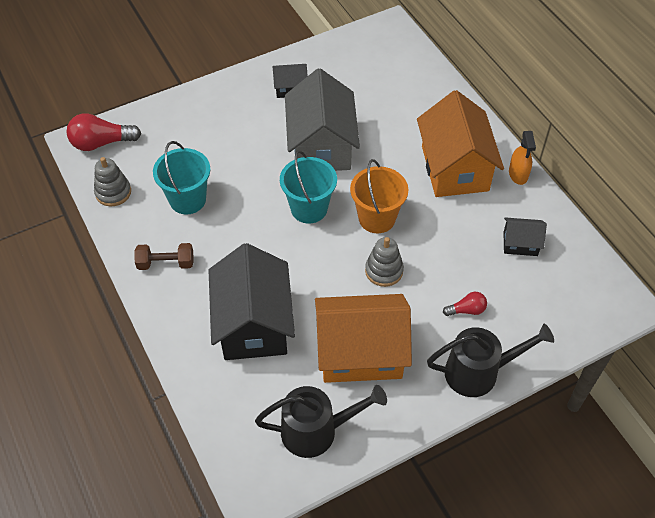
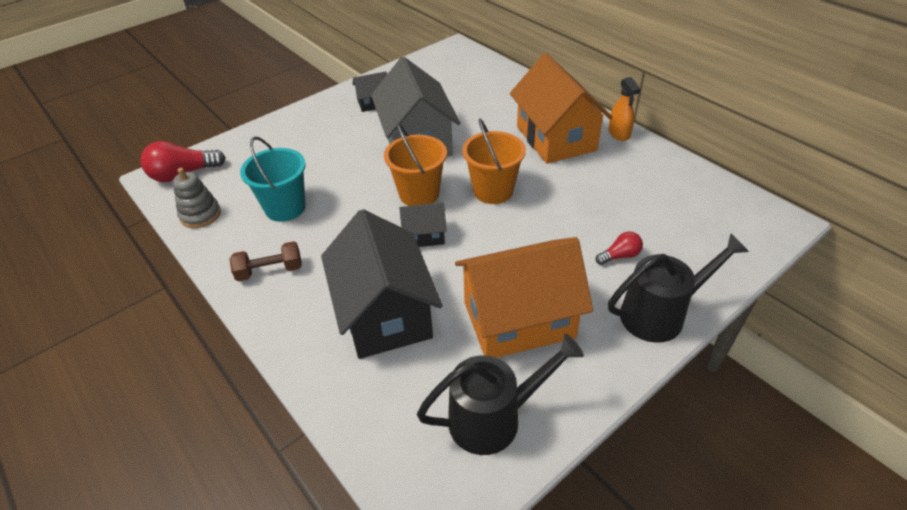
camera: 10 degrees left, 10 degrees down
(309, 208) = (419, 194): turquoise bucket -> orange bucket
(384, 271) = (517, 235): grey stacking toy -> none
(520, 244) = (648, 188): black house -> black house (424, 235)

